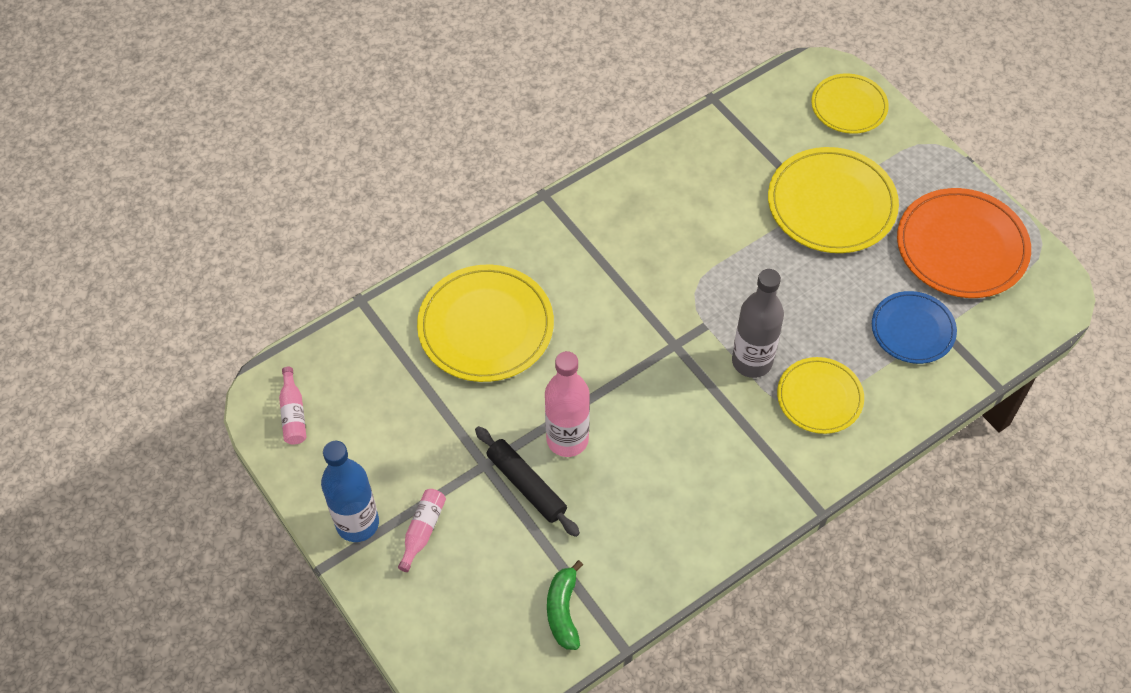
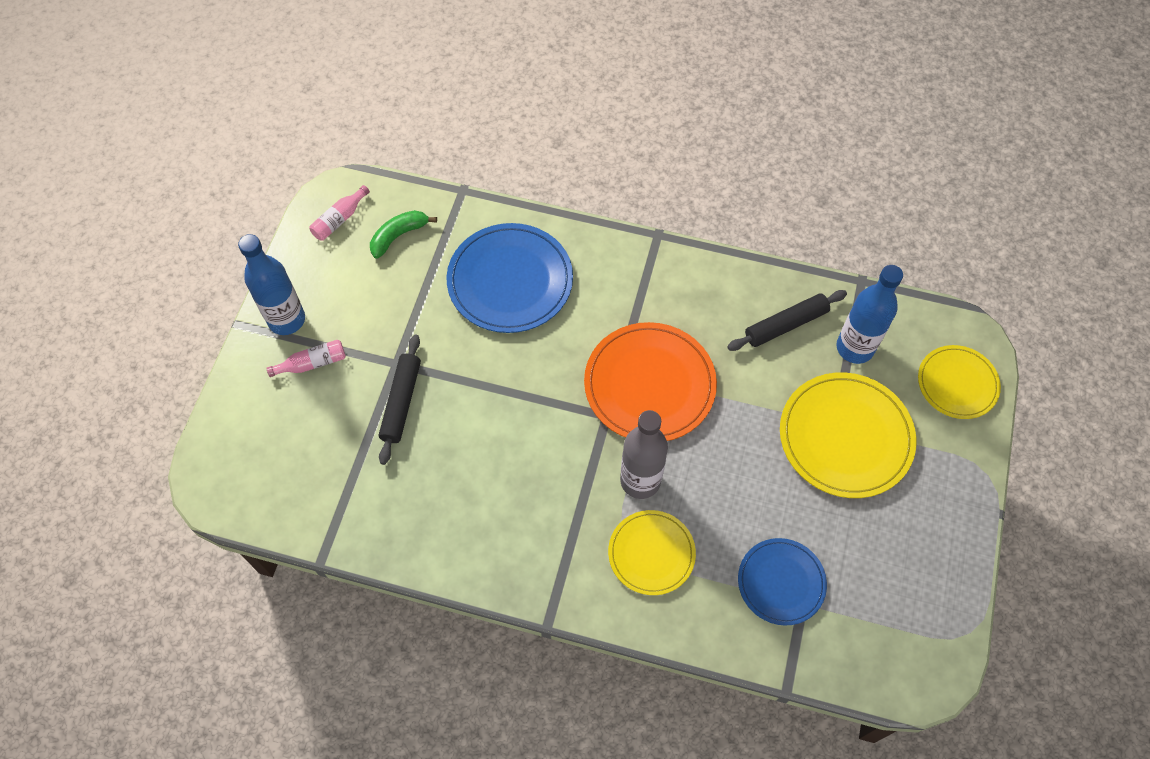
camera: 50 degrees right, 5 degrees up
(486, 326) = (510, 281): yellow plate -> blue plate
(563, 611) = (319, 499): green banana -> green banana (398, 236)
(567, 439) = (461, 401): pink bottle -> none
(705, 171) = (786, 325): none -> black rolling pin
(764, 144) = (855, 348): none -> blue bottle
(961, 247) = (902, 567): orange plate -> orange plate (649, 384)

